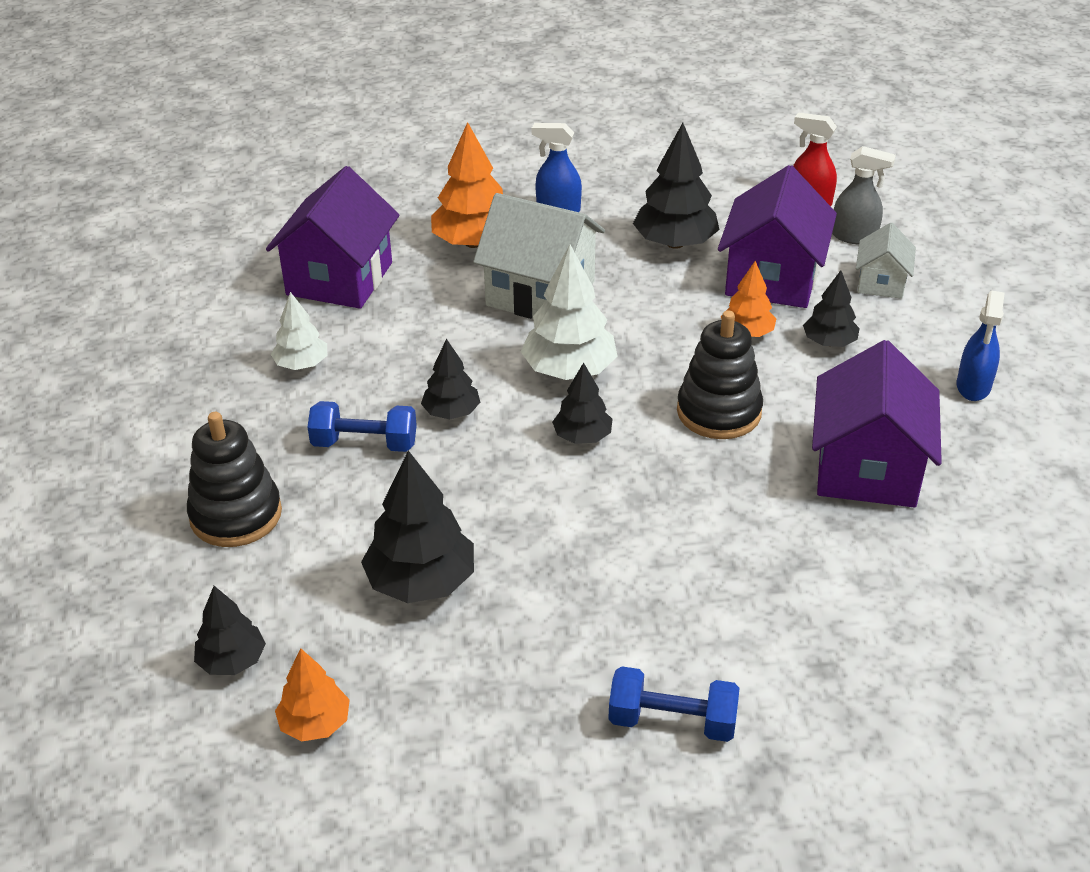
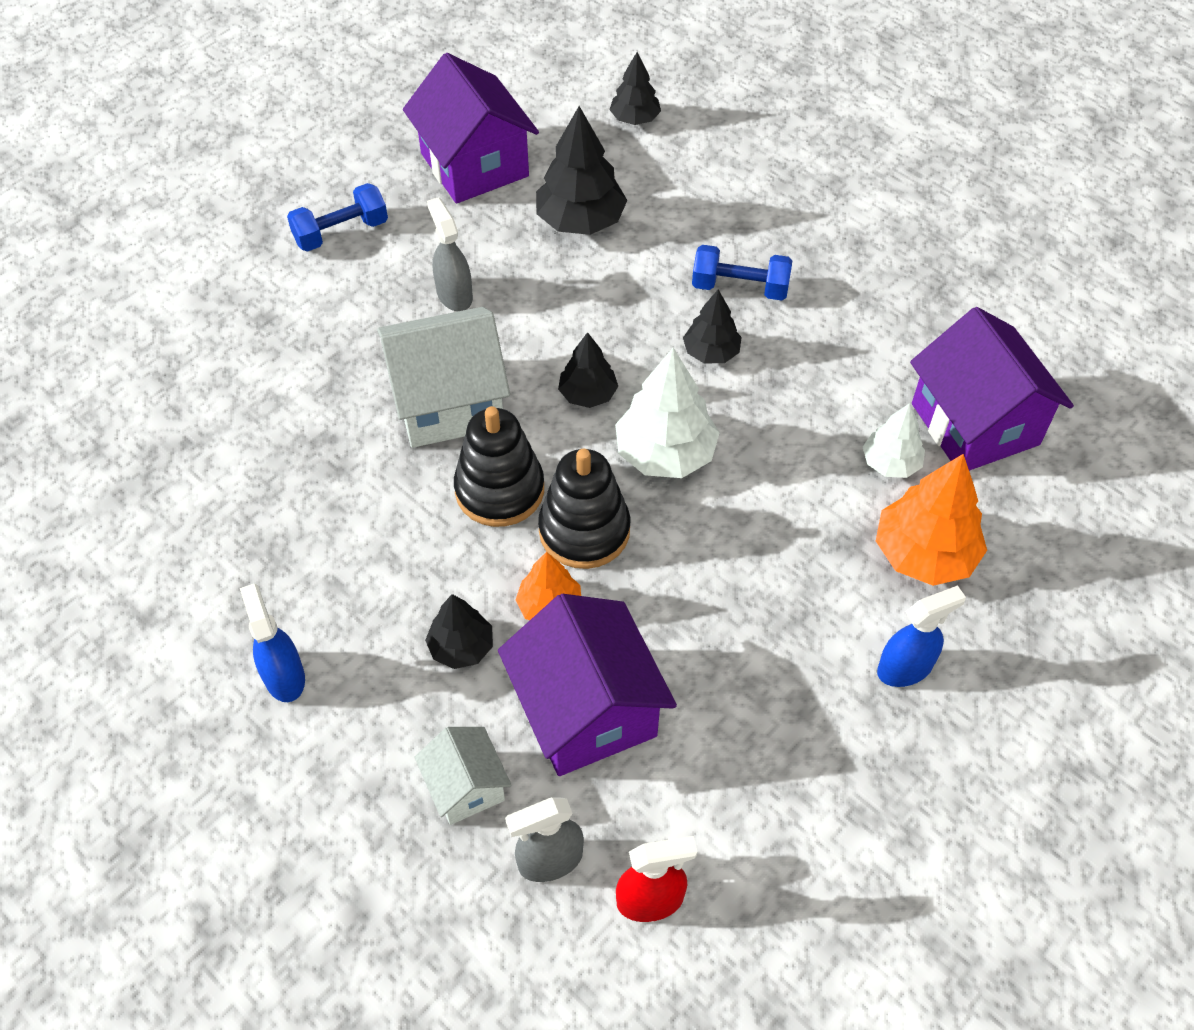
camera: 140 degrees right, 15 degrees up
(236, 515) = (753, 190): black stacking toy -> black stacking toy (584, 530)
(302, 364) = (877, 321): white tree -> white tree (890, 463)
(315, 723) = (548, 119): orange tree -> none
(364, 444) = (740, 287): blue dumbbell -> blue dumbbell turned 45 degrees clockwise
(540, 293) = (786, 528): white house -> white house (448, 402)
(614, 581) = (454, 295): none -> grey spray bottle
(675, 243) = (733, 699): black tree -> none
(867, 468) = (331, 508): purple house -> purple house (474, 165)

